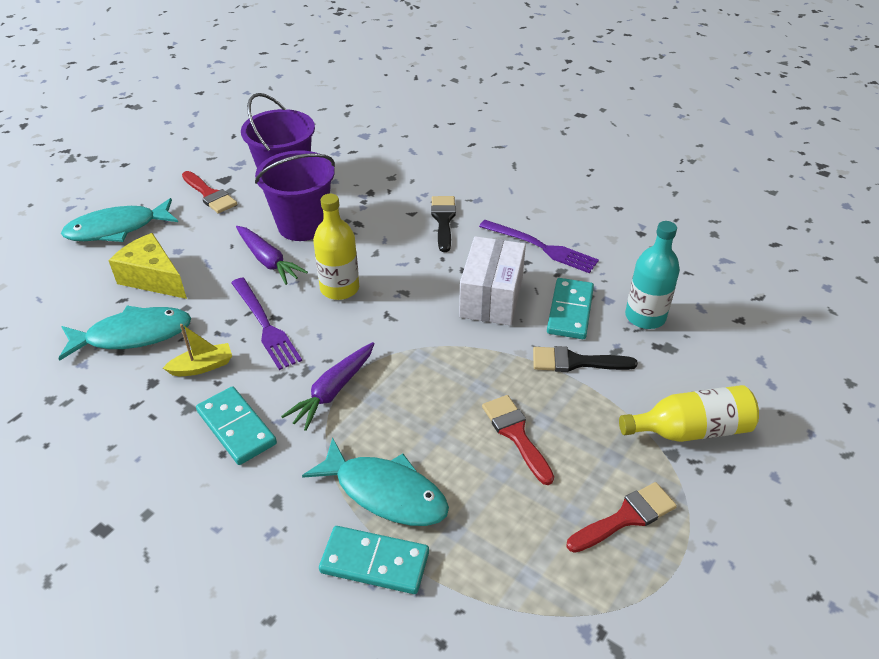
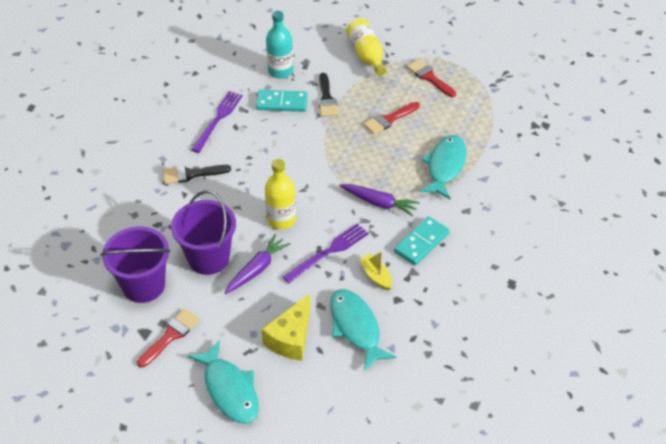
camera: 100 degrees left, 5 degrees up
(374, 562) = (488, 163): turquoise domino -> none
(491, 297) = (276, 140): white box -> none

